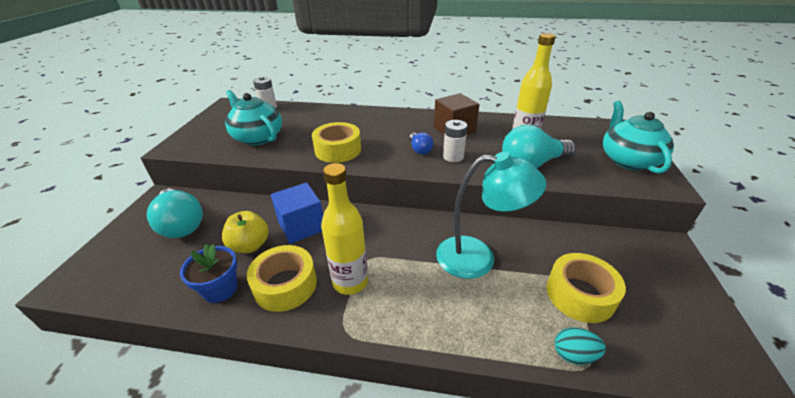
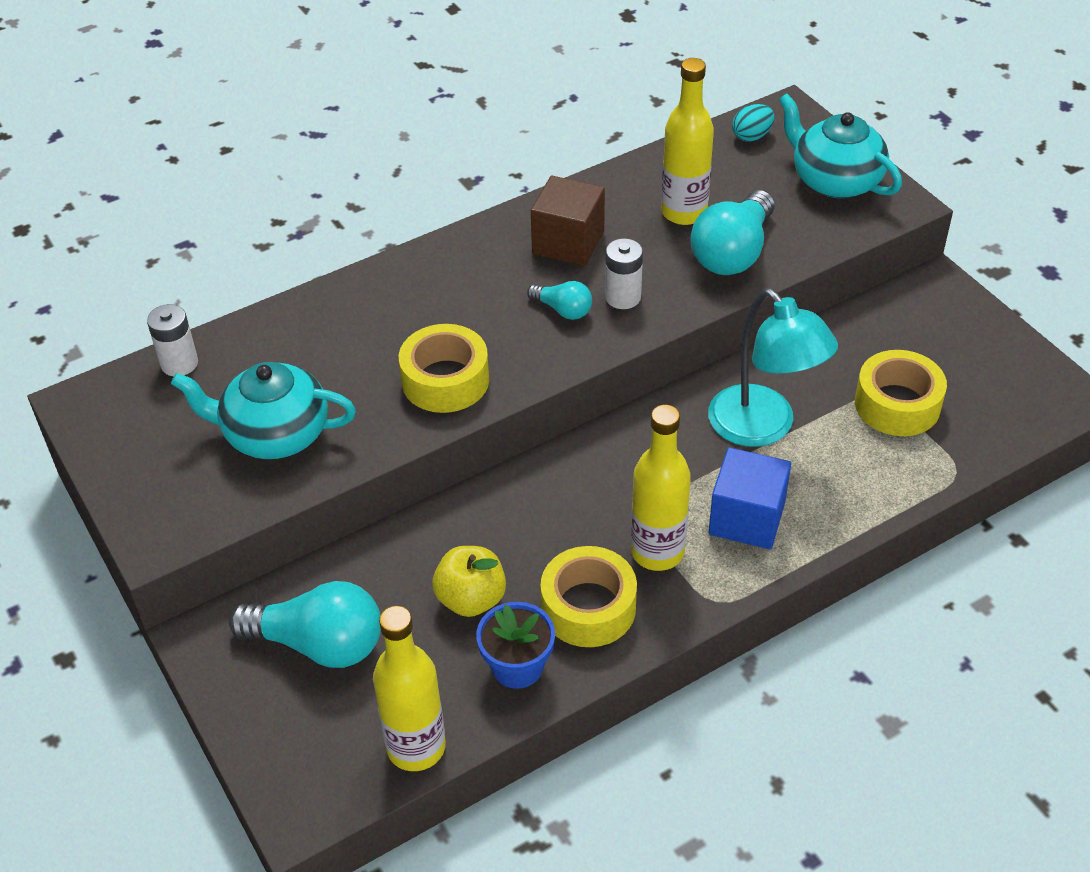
camera: 40 degrees left, 10 degrees up
(135, 293) = (416, 747): none -> yellow bottle
(301, 226) = (501, 530): blue cube -> blue cube (747, 518)
(419, 149) = (563, 310): blue light bulb -> turquoise light bulb
(478, 258) = (763, 428): turquoise lamp -> turquoise lamp turned 90 degrees clockwise
(573, 355) = (937, 472): turquoise egg -> turquoise egg (752, 136)

